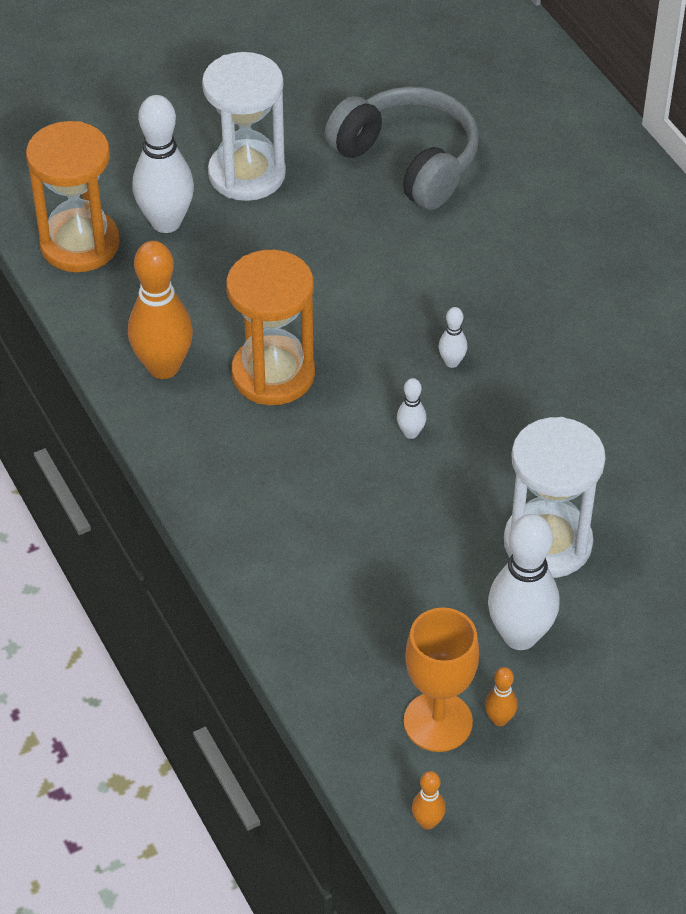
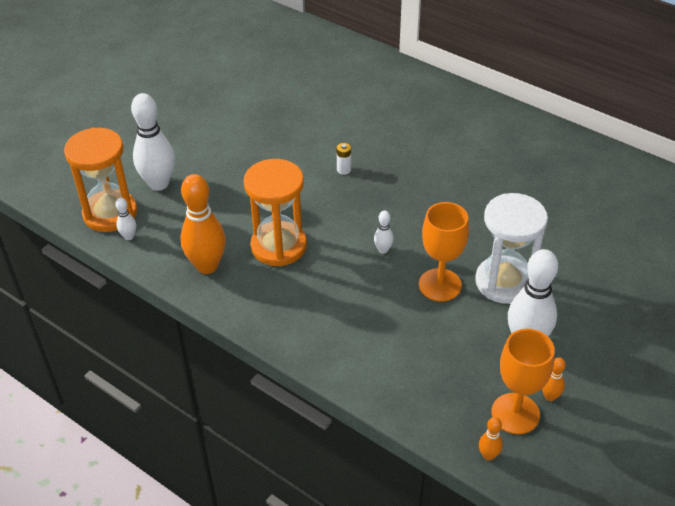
camera: 25 degrees left, 5 degrees down
(247, 174) = (193, 142): white hourglass -> none
(408, 161) = (284, 107): grey headphones -> none
(427, 822) = (553, 480): orange bowling pin -> orange bowling pin (488, 455)
(432, 292) = (344, 170): none -> white battery
(452, 362) = (380, 203): white bowling pin -> white bowling pin (129, 237)
(455, 512) = (440, 285): none -> orange goblet

